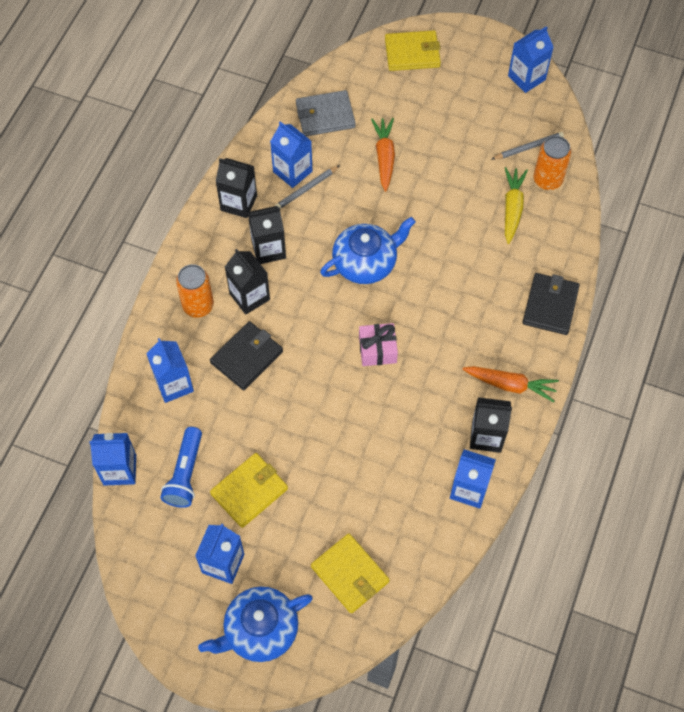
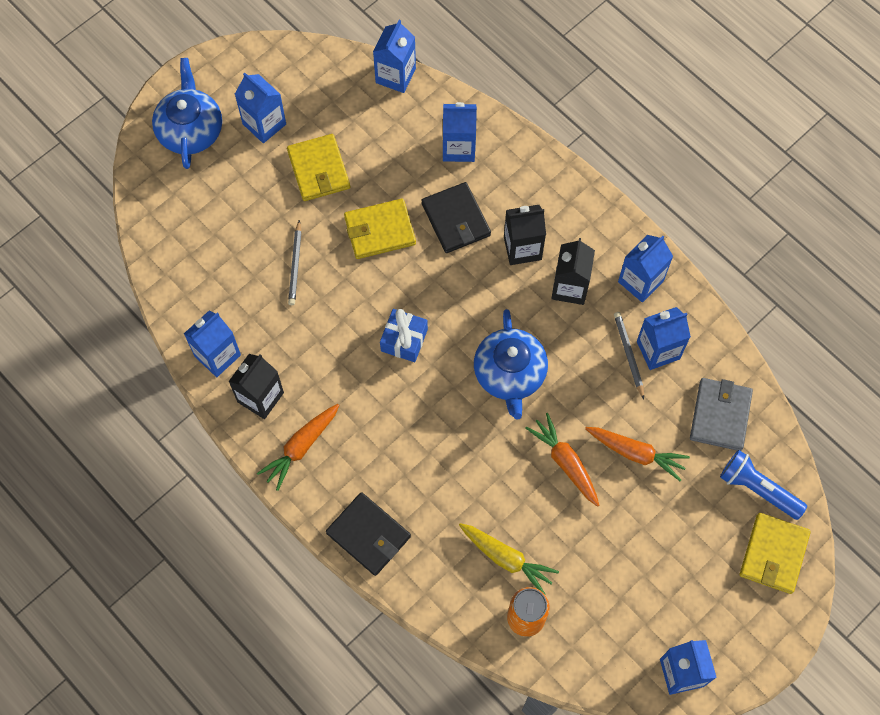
camera: 115 degrees right, 5 degrees up
(185, 474) = (363, 125): blue flashlight -> blue flashlight (758, 489)
(198, 306) = (534, 198): orange can -> none
(239, 203) = (640, 281): black carton -> blue carton
(350, 574) = (197, 219): yellow wallet -> yellow wallet (379, 231)
(377, 350) = (404, 340): pink gift -> blue gift
(417, 199) = (565, 462): none -> orange carrot
(528, 147) = (579, 620): grey pencil -> grey pencil (295, 265)

